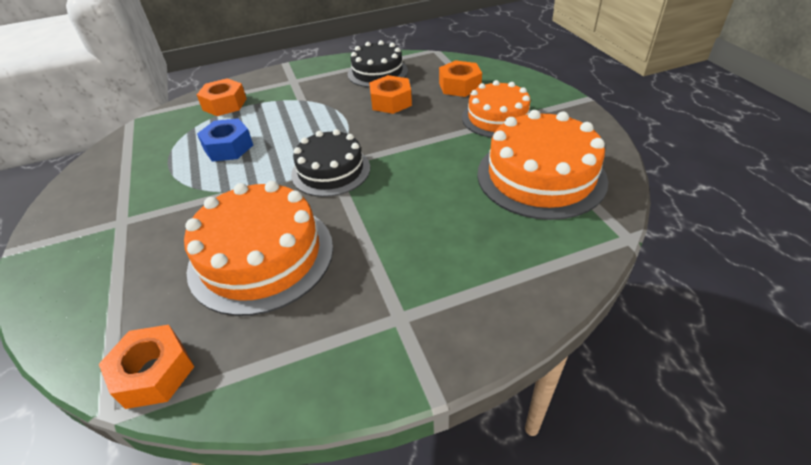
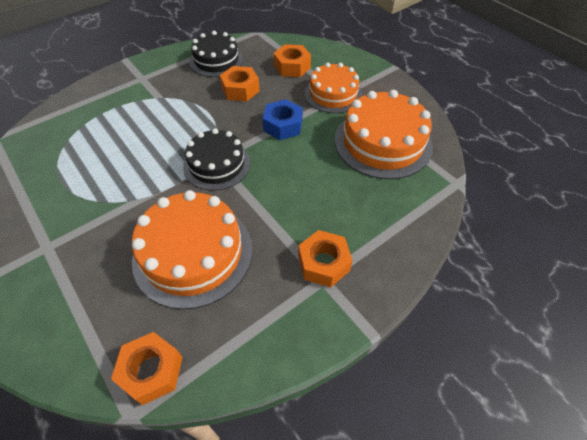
camera: 20 degrees left, 10 degrees up
(224, 104) = (86, 111): orange nut -> orange nut (323, 263)
(228, 147) = (113, 156): blue nut -> blue nut (283, 125)

